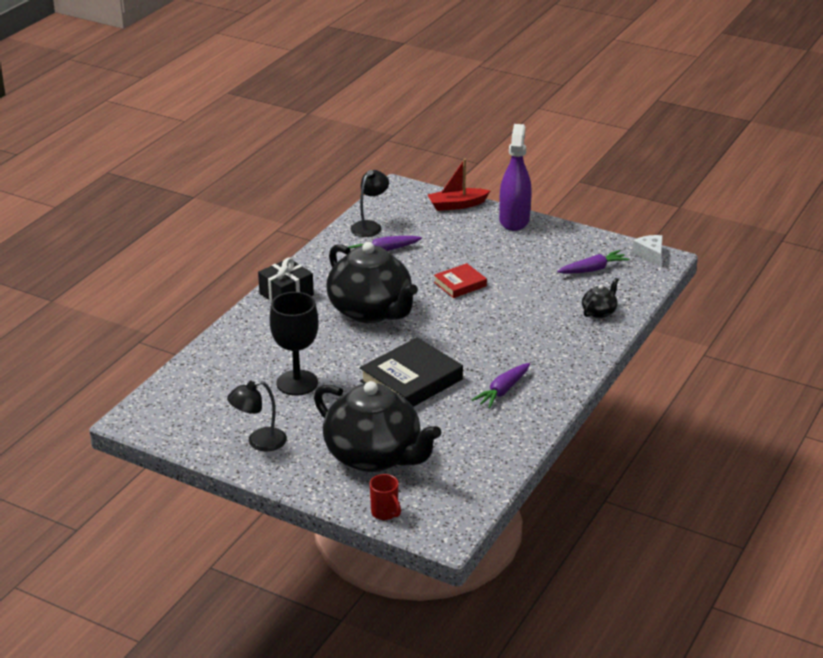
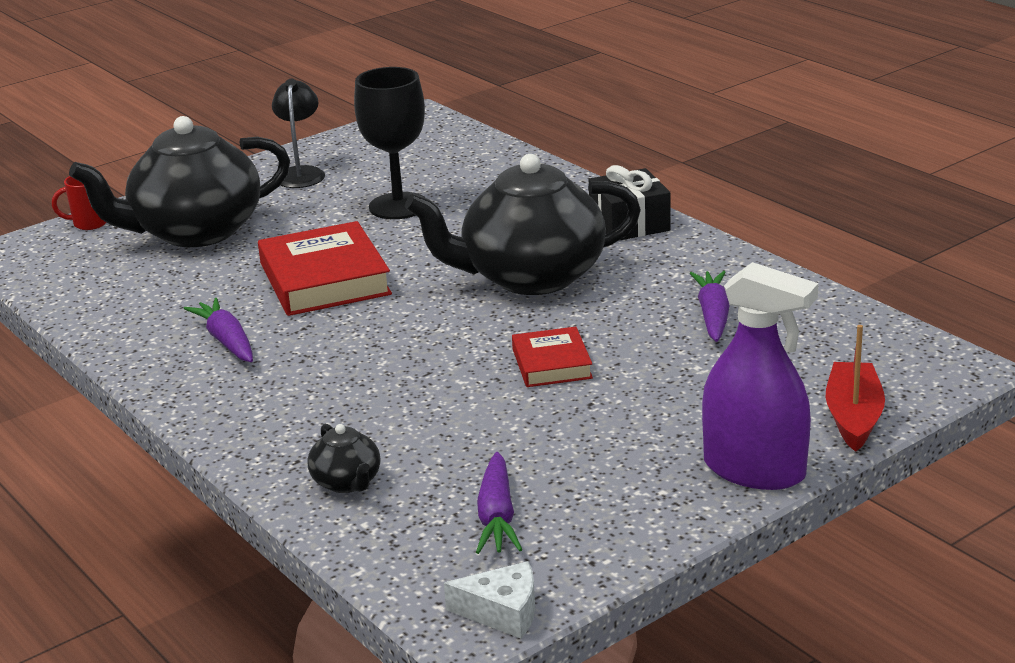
camera: 115 degrees right, 5 degrees down
(370, 226) = (811, 315): black lamp -> none
(411, 380) = (325, 279): black book -> red book

